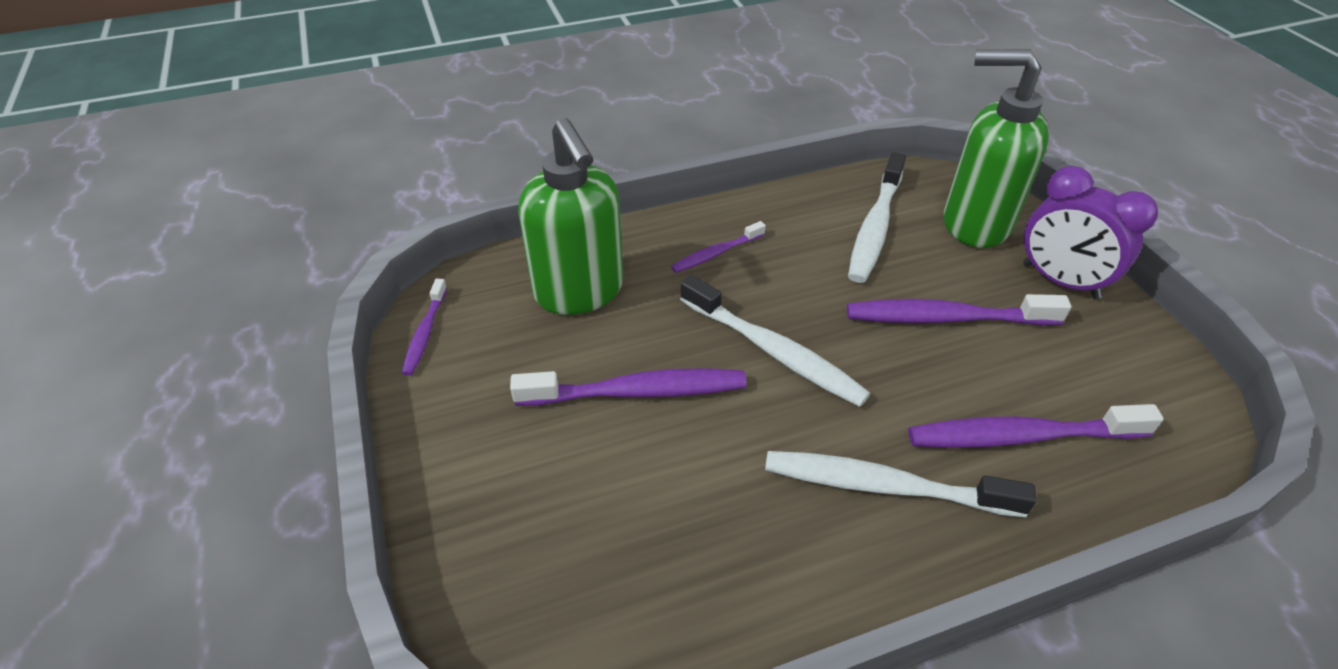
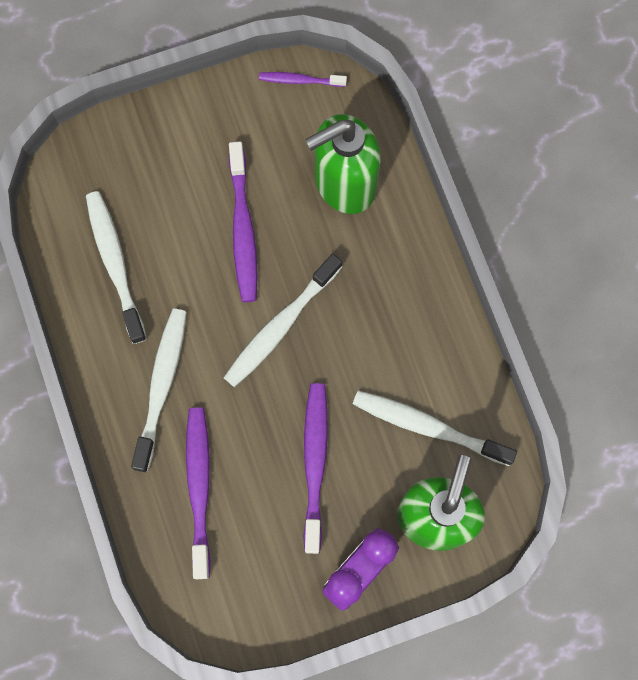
camera: 90 degrees right, 30 degrees up
(692, 558) = (115, 264): none -> white toothbrush
(716, 253) = (390, 288): purple toothbrush -> none

